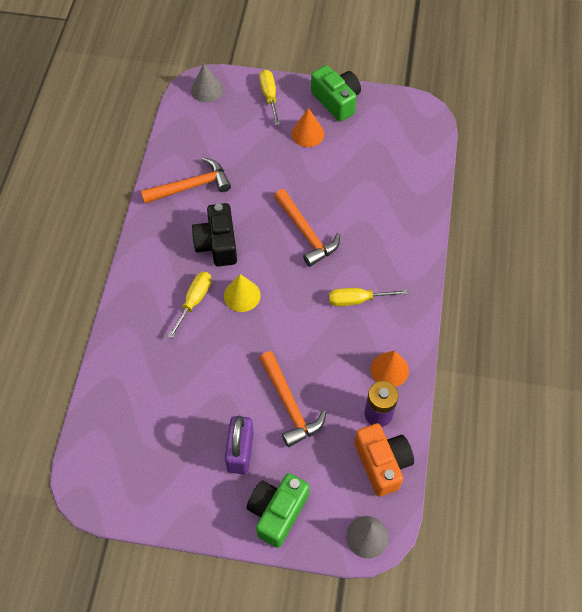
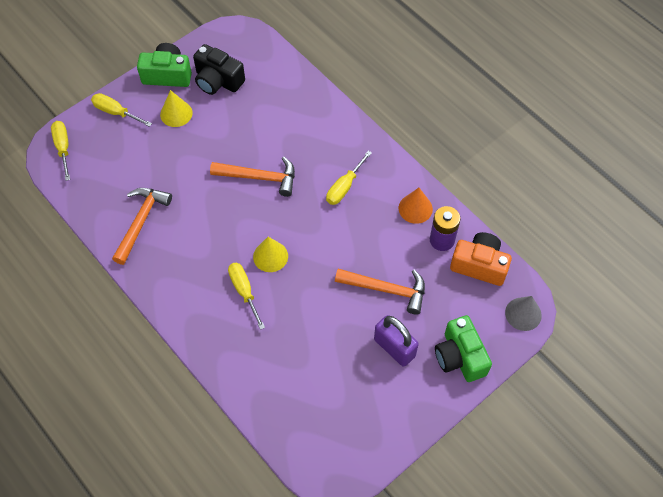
camera: 50 degrees left, 0 degrees up
(207, 90) = (63, 148): grey cone -> yellow screwdriver
(217, 244) = (210, 241): black camera -> black camera (218, 81)
(307, 133) = (176, 113): orange cone -> yellow cone

